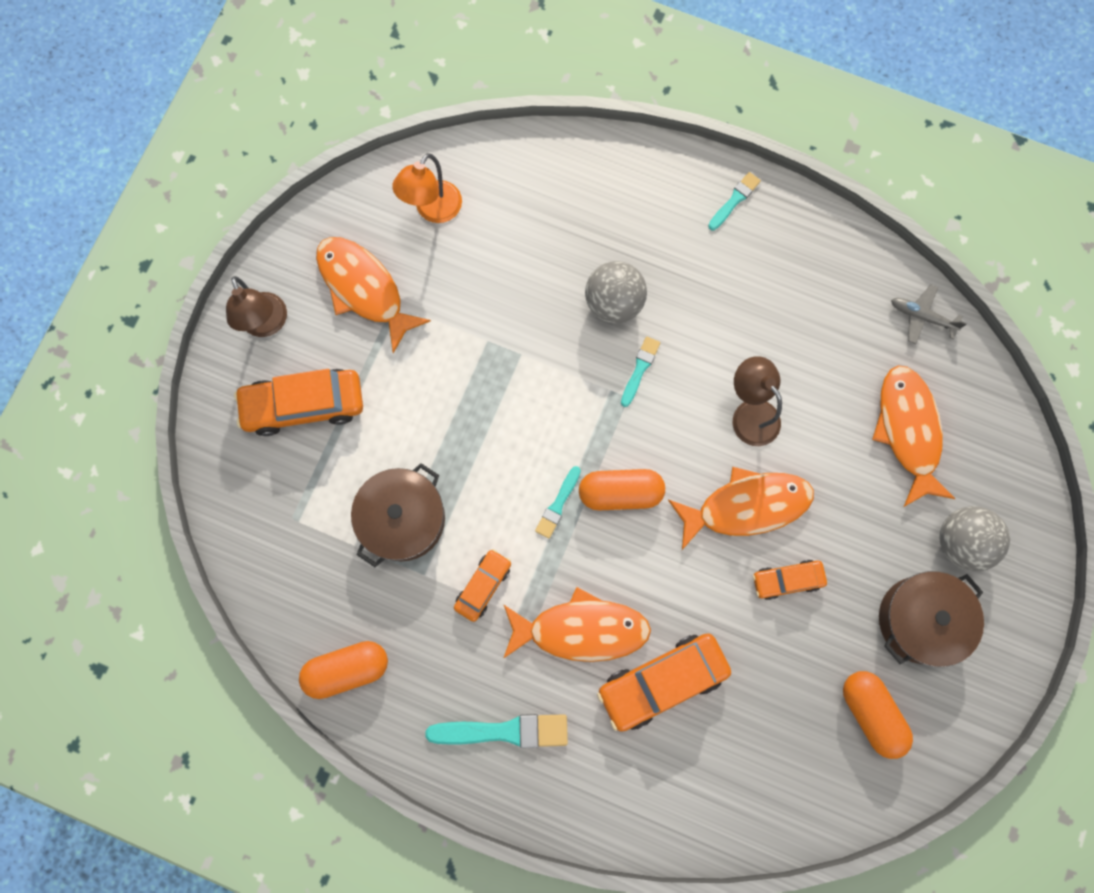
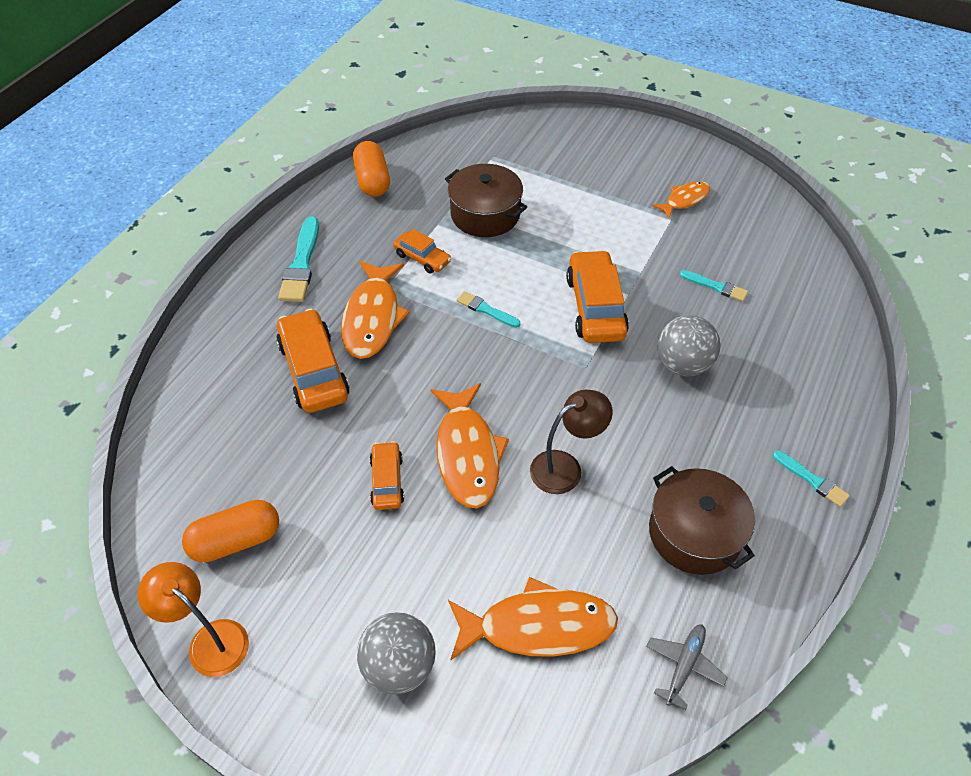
camera: 95 degrees right, 25 degrees down
(267, 324) = (650, 147): brown lamp -> none
(304, 405) = (583, 164): orange car -> orange car (595, 307)
(364, 289) = (684, 200): orange fish -> orange fish, size x0.57
(433, 210) = (763, 244): orange lamp -> orange lamp (210, 640)
(620, 492) = (492, 354): orange capsule -> none
(640, 369) = (614, 379): turquoise brush -> turquoise brush (716, 287)
(920, 619) = (320, 605): brown pot -> brown pot (694, 533)

